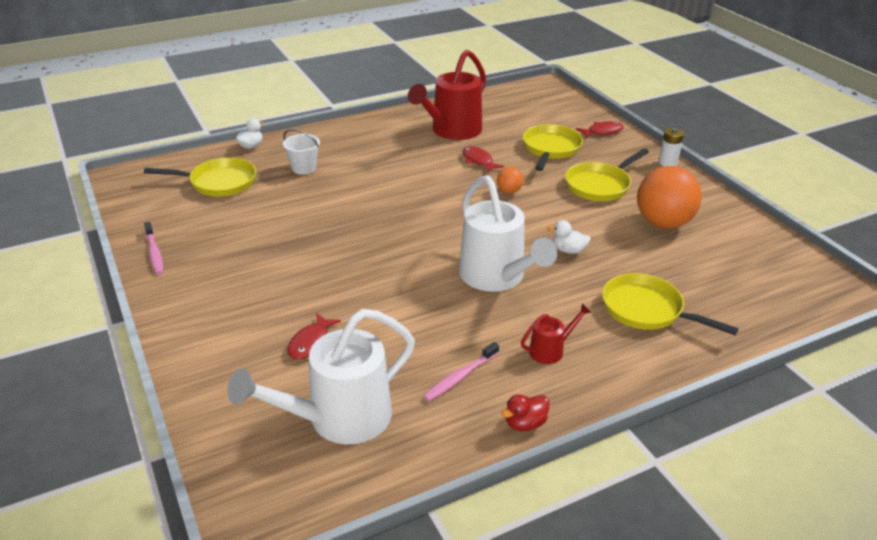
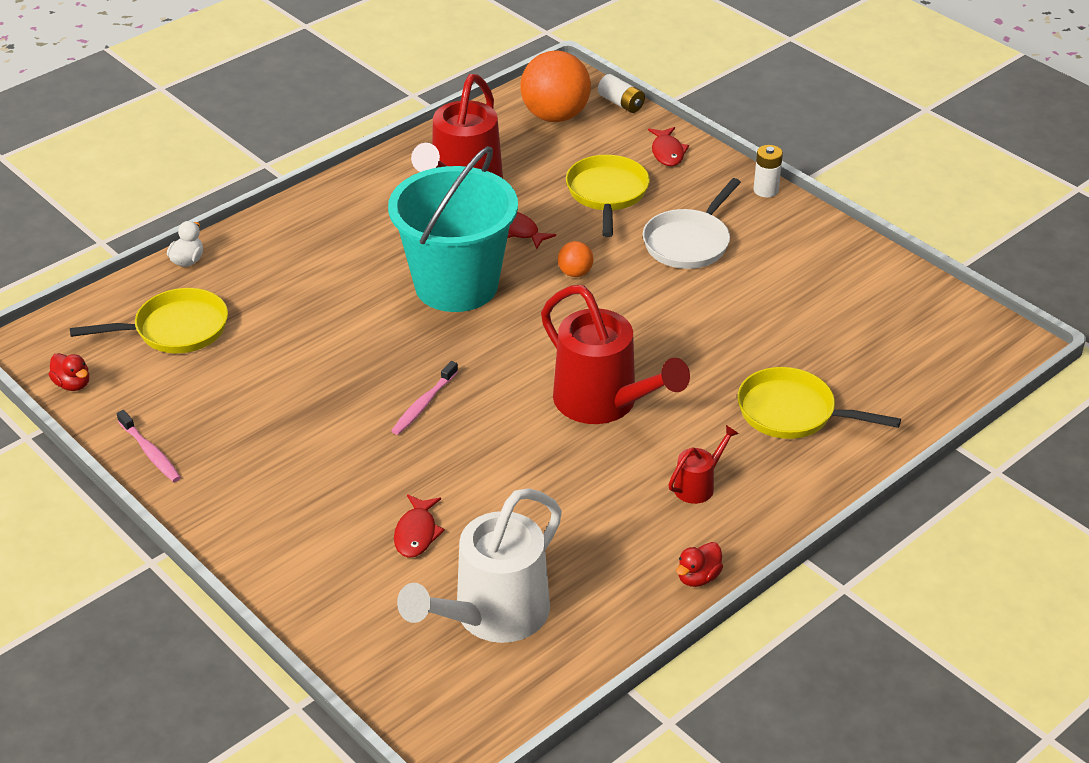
camera: 15 degrees left, 5 degrees up
(132, 203) = (73, 384): none -> red duck
(304, 168) = (283, 285): white bucket -> none
(421, 186) = (456, 285): none -> turquoise bucket
(460, 377) = (607, 539): pink toothbrush -> pink toothbrush (423, 404)
(497, 278) = (604, 403): white watering can -> red watering can
(568, 250) = (678, 348): white duck -> none
(579, 102) = (621, 103): none -> white battery
(600, 185) = (689, 242): yellow pan -> white pan
(602, 132) = (667, 152): red fish -> red fish turned 120 degrees clockwise
(663, 223) = (782, 286): orange ball -> orange ball (555, 116)

